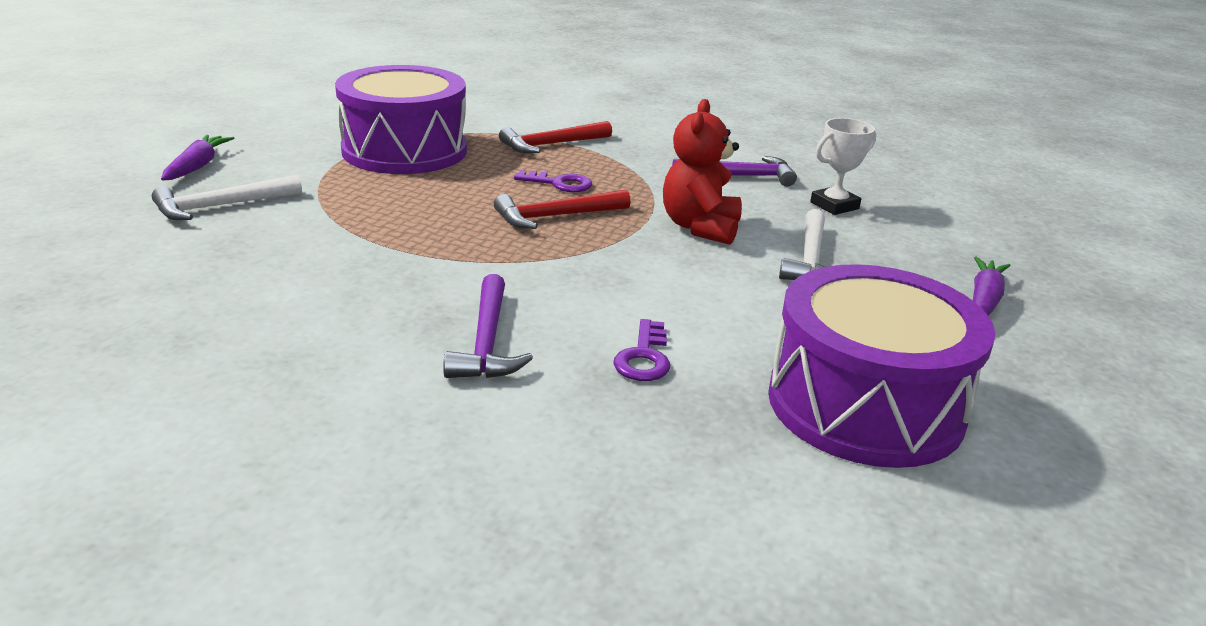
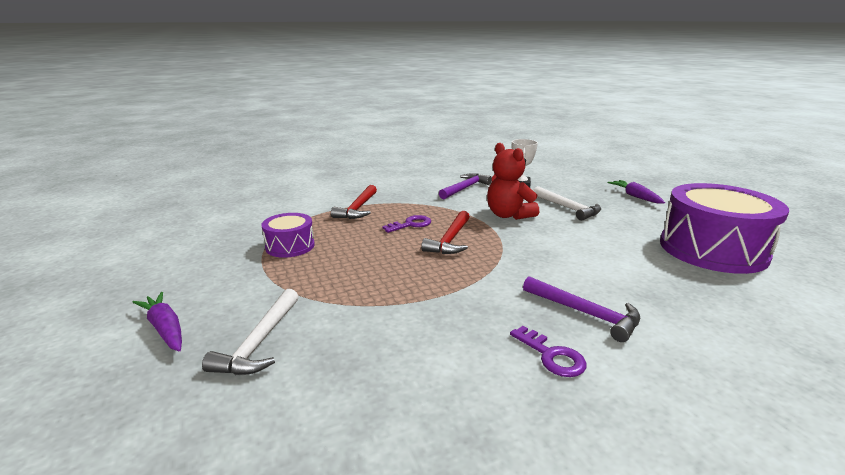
camera: 45 degrees left, 5 degrees down
(405, 150) = (290, 246): purple drum -> purple drum, size x0.50
(644, 357) = (636, 278): purple key -> purple key (551, 356)

